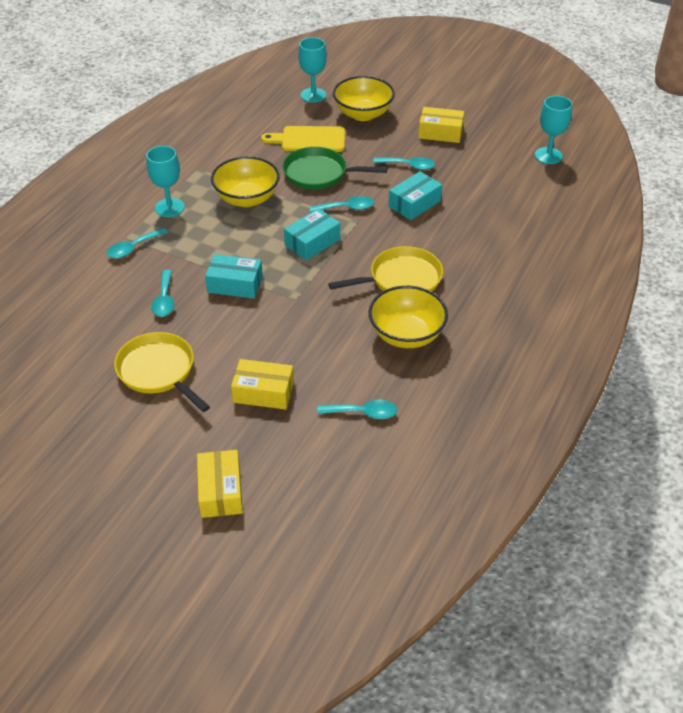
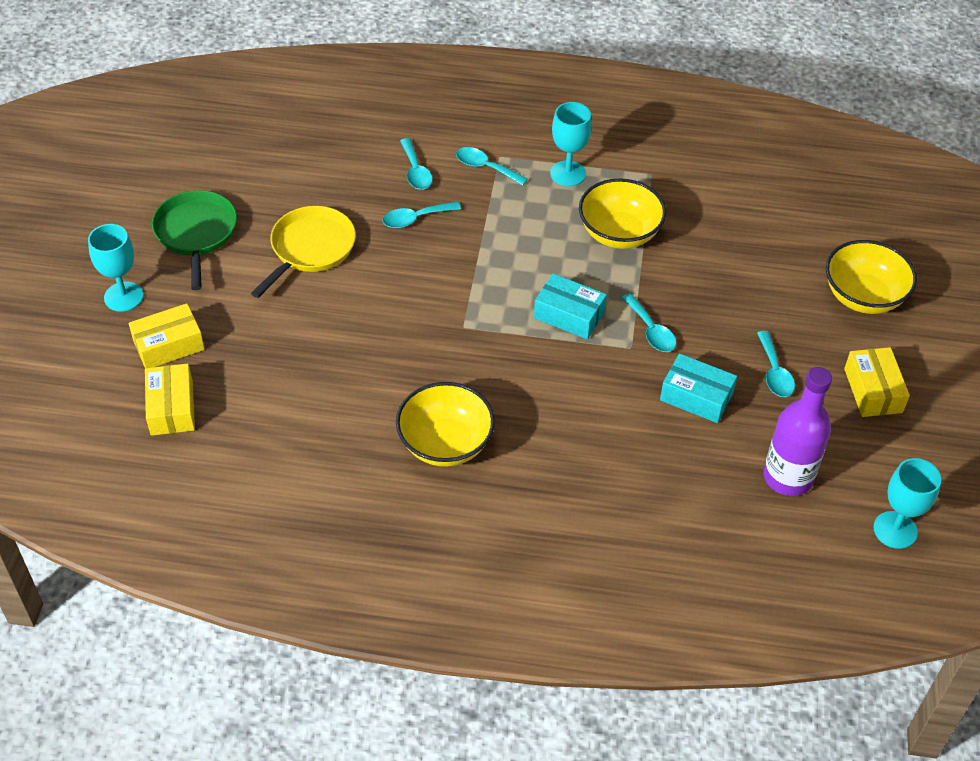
camera: 70 degrees right, 5 degrees up
(235, 284) = (465, 268): turquoise box -> none
(263, 392) = (309, 340): yellow box -> yellow box (172, 408)
(309, 140) = (770, 258): yellow cutting board -> none
(313, 95) = (873, 235): turquoise goblet -> turquoise goblet (123, 297)
(319, 174) = (705, 286): green pan -> green pan (196, 233)
(363, 413) = (308, 433): turquoise spoon -> turquoise spoon (415, 171)
(401, 279) = (542, 416): yellow pan -> none
(495, 184) = (788, 477): none -> purple bottle

